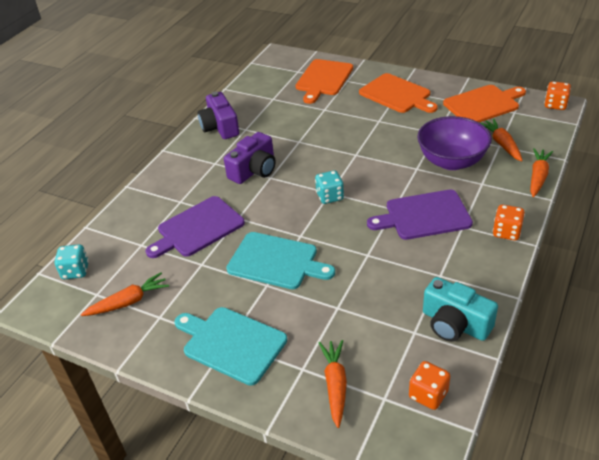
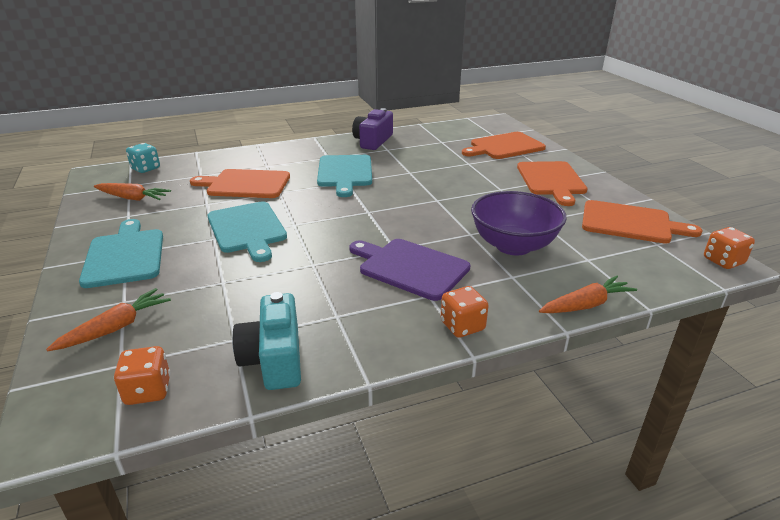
camera: 40 degrees right, 10 degrees down
(197, 228) = (245, 184): purple cutting board -> orange cutting board
(254, 170) = (345, 173): purple camera -> turquoise cutting board
(330, 196) = (363, 214): turquoise dice -> none
(501, 144) = (593, 260): orange carrot -> none

